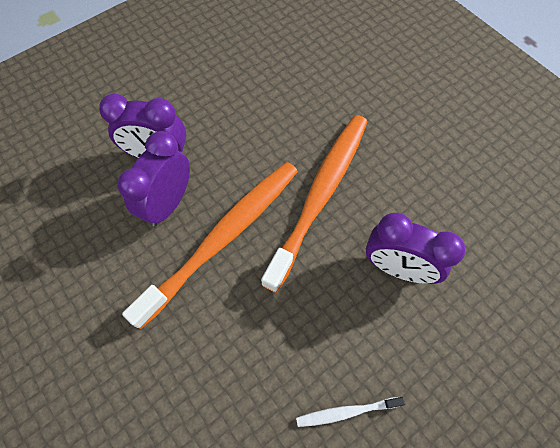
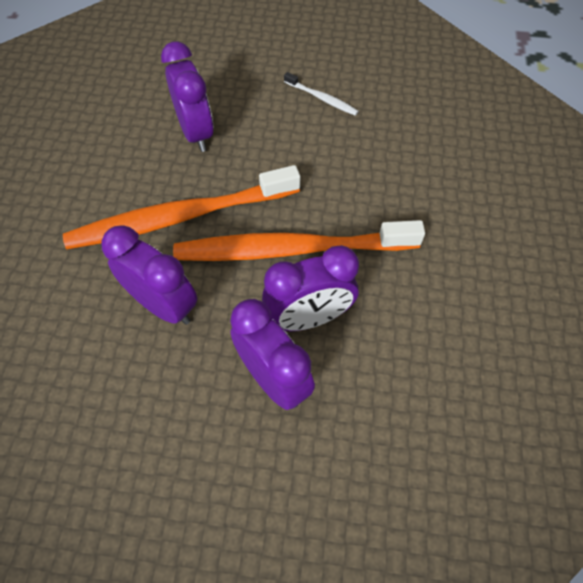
camera: 135 degrees left, 5 degrees down
(262, 140) = (164, 305): none -> purple clock

